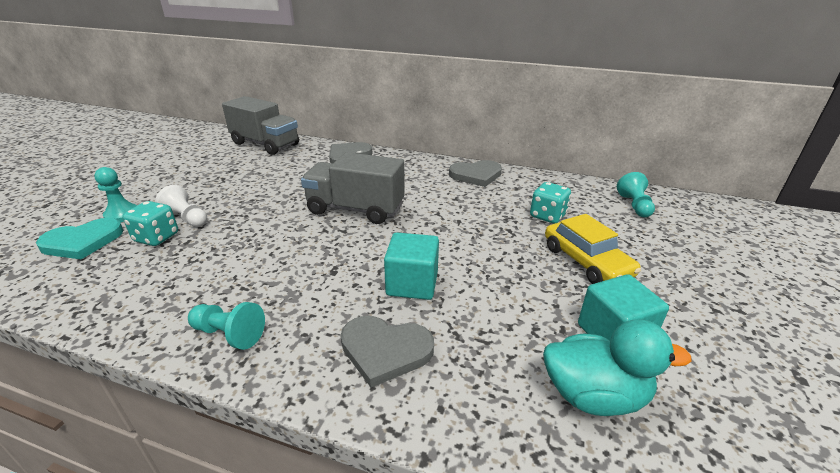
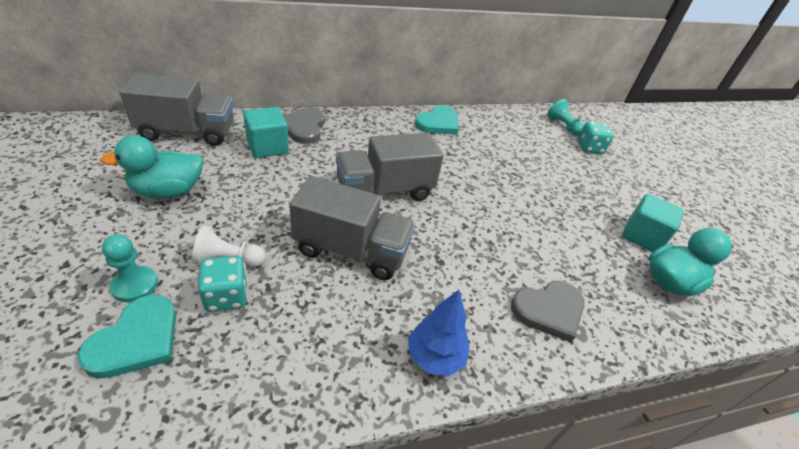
camera: 40 degrees left, 10 degrees up
(208, 172) = (168, 191): none -> turquoise duck
(229, 334) = (434, 357): turquoise pawn -> blue tree
(272, 239) = (351, 250): none -> grey truck
(412, 284) = (506, 248): turquoise cube -> turquoise cube (267, 147)
(476, 175) = (438, 123): grey heart -> turquoise heart
(547, 216) = (524, 152): turquoise dice -> turquoise dice (589, 148)
(586, 261) = (581, 185): yellow car -> none

